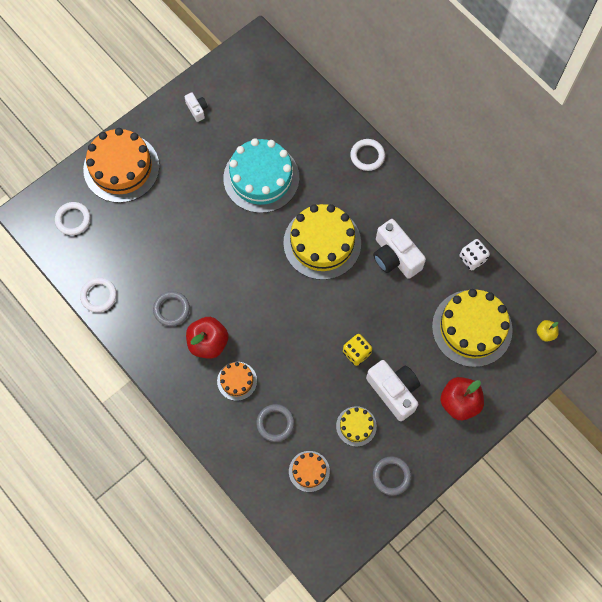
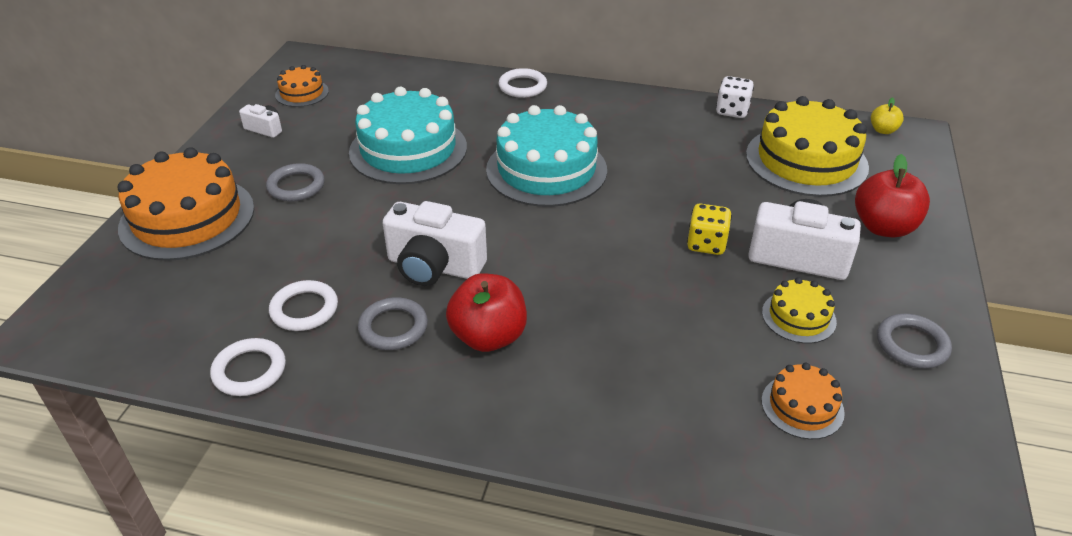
camera: 35 degrees left, 30 degrees down
(73, 219) = (138, 302): white ring -> white ring (304, 309)
(237, 381) = (577, 358): orange cake -> orange cake (302, 93)
(275, 423) = (688, 376): grey ring -> grey ring (296, 186)
(322, 243) = (546, 170): yellow cake -> turquoise cake
(395, 257) = (647, 144): white camera -> white camera (434, 266)

